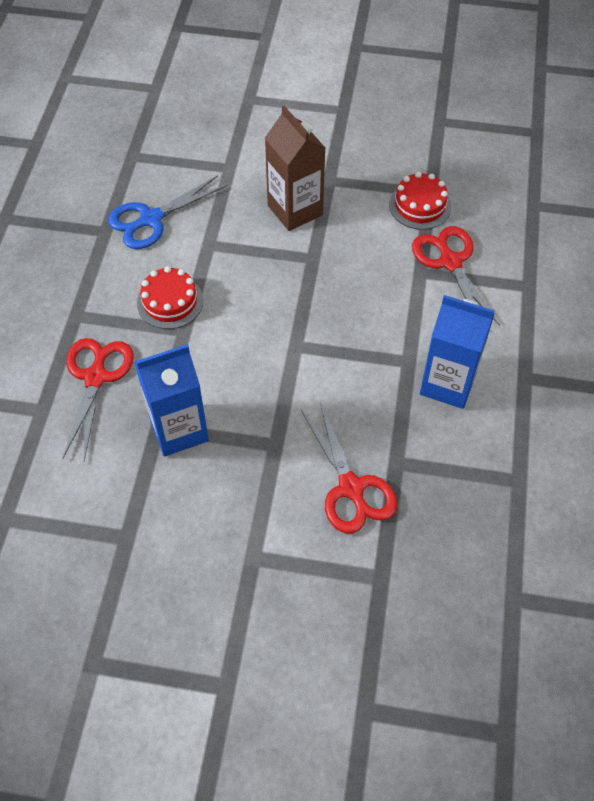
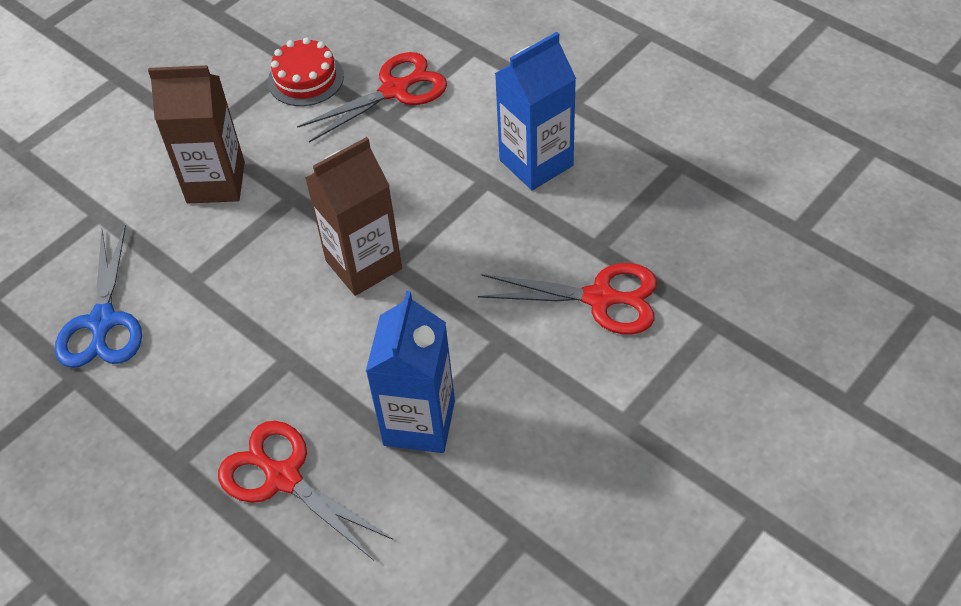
camera: 55 degrees left, 5 degrees down
(170, 302) = (238, 355): red cake -> none
(284, 329) = (363, 265): none -> brown carton
(450, 262) = (395, 90): red scissors -> red scissors turned 135 degrees clockwise

